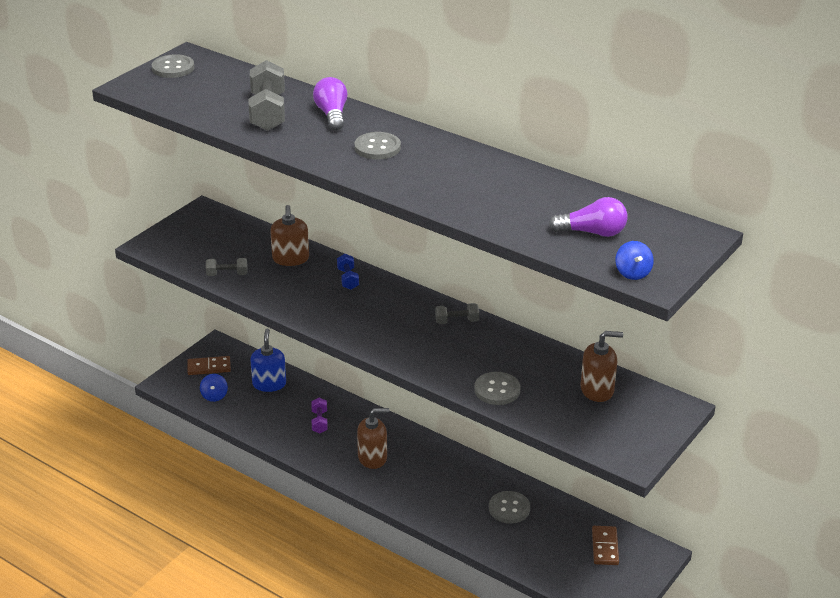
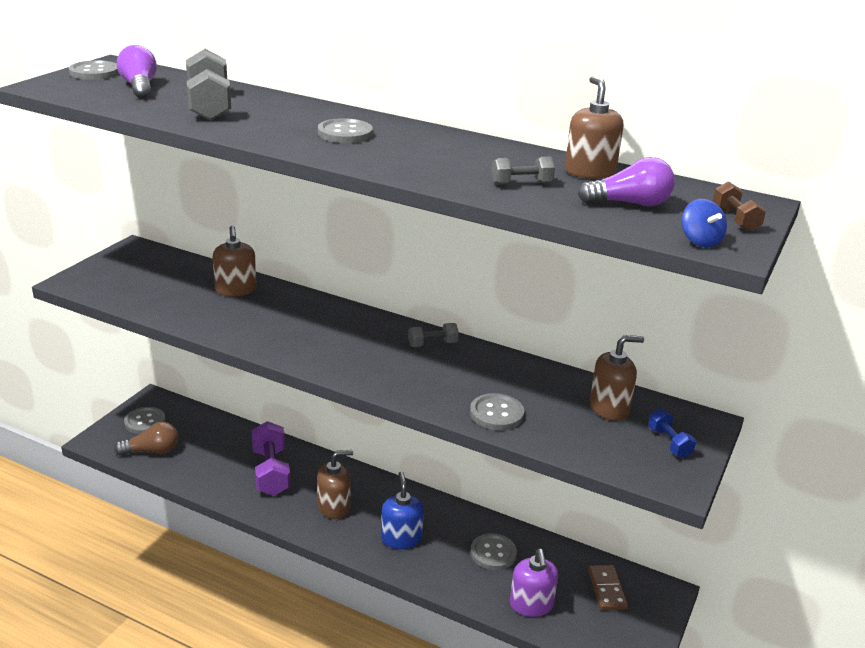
camera: 10 degrees left, 5 degrees down
(209, 367) = (145, 422): brown domino -> grey button
(214, 396) = (152, 451): blue spinning top -> brown light bulb
(227, 274) = (164, 307): grey dumbbell -> grey dumbbell (521, 183)
(269, 384) = (212, 435): blue soap dispenser -> blue soap dispenser (401, 538)
(319, 422) = (271, 472): purple dumbbell -> purple dumbbell, size x1.92
(332, 115) = (285, 108): purple light bulb -> purple light bulb (139, 87)
(348, 279) = (302, 307): blue dumbbell -> blue dumbbell (669, 443)
(533, 555) = (531, 604): none -> purple soap dispenser
(573, 196) = (590, 172): none -> brown soap dispenser
(674, 251) = (735, 219): none -> brown dumbbell

